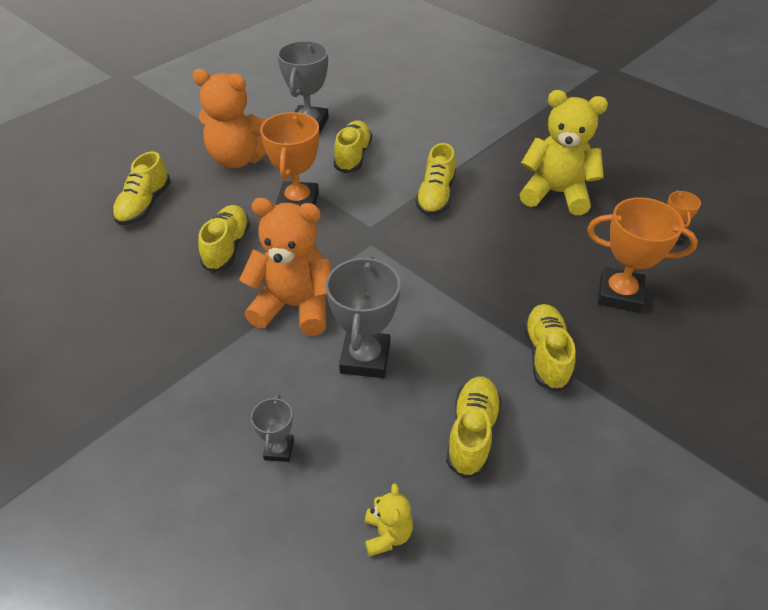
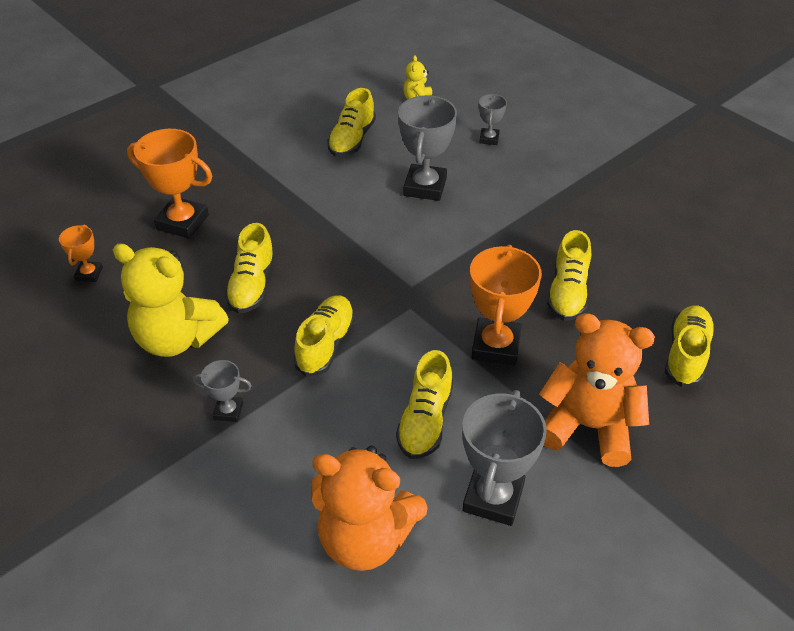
camera: 175 degrees left, 0 degrees up
(294, 306) = (488, 229): orange teddy bear -> orange teddy bear (365, 538)
(491, 154) = (228, 411): none -> grey trophy
(546, 355) = (276, 181): yellow shoe -> yellow shoe (252, 285)

